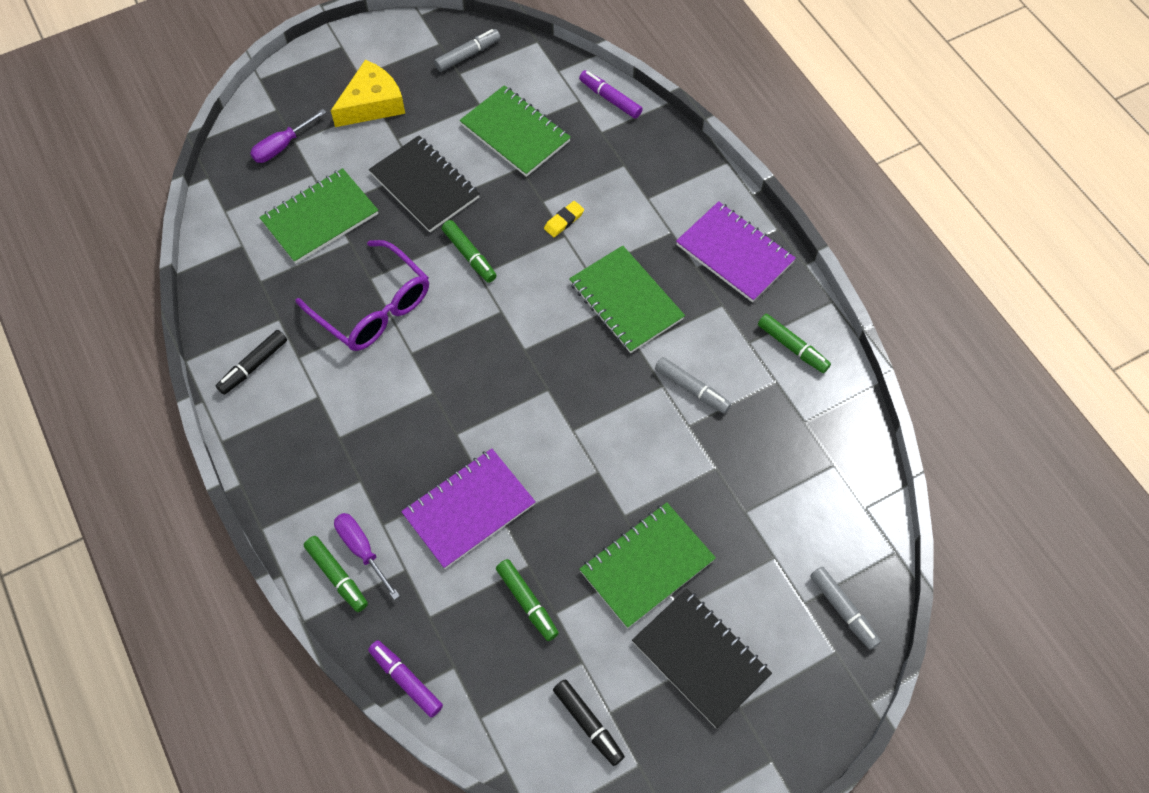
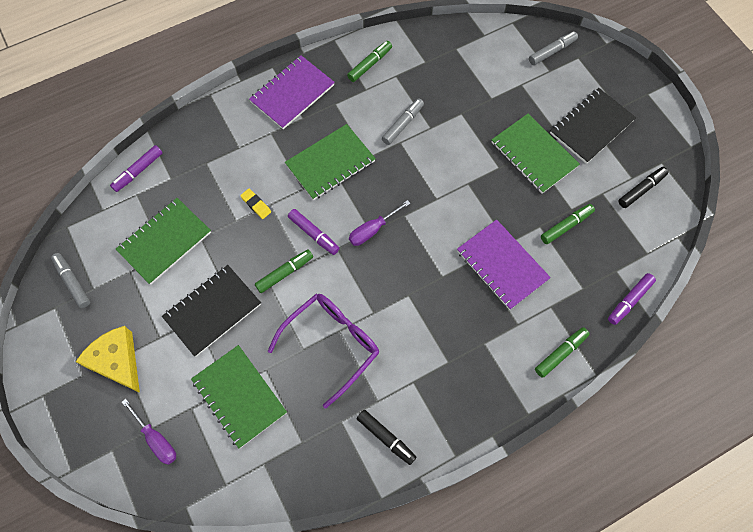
camera: 90 degrees left, 5 degrees up
(362, 550) = (539, 337): purple screwdriver -> purple screwdriver (373, 230)
(521, 285) = (314, 234): none -> purple marker

